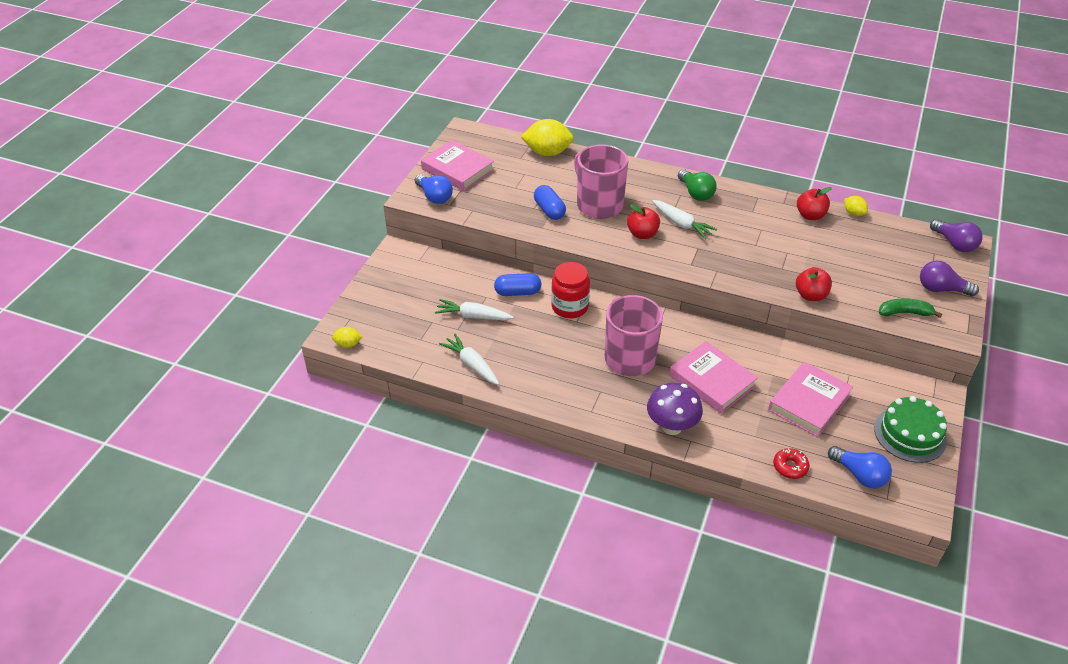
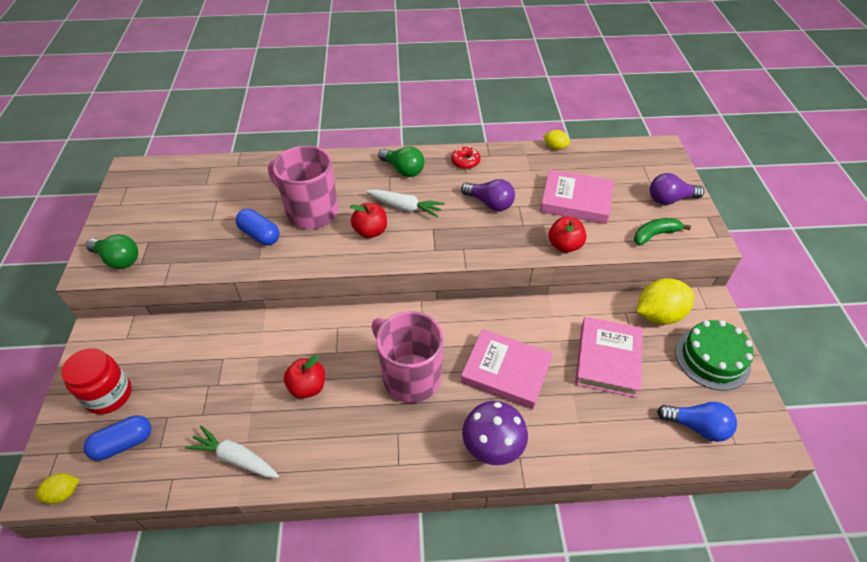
camera: 25 degrees left, 5 degrees up
(434, 197) = (118, 260): blue light bulb -> green light bulb
(457, 169) = (137, 217): pink book -> pink book (575, 201)
(473, 316) = (216, 390): white carrot -> none
(517, 292) = (257, 340): blue capsule -> blue capsule (123, 443)
(547, 152) = (233, 169): yellow lemon -> yellow lemon (658, 315)
(569, 307) = (322, 337): red jar -> red jar (109, 395)
(790, 467) = (631, 446): red donut -> red donut (465, 161)
(810, 215) = (519, 161): red apple -> red apple (307, 387)
(954, 244) = (653, 151): purple light bulb -> purple light bulb (490, 203)

